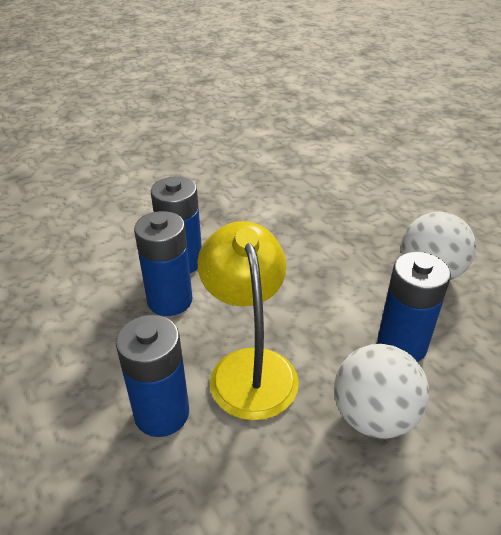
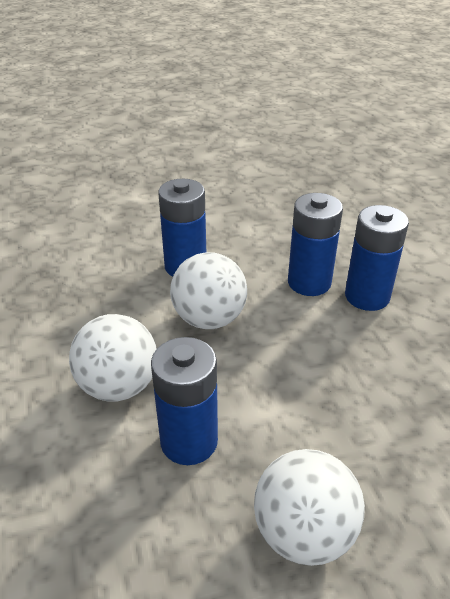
camera: 105 degrees right, 0 degrees up
(249, 367) = (209, 319): yellow lamp -> white ball

